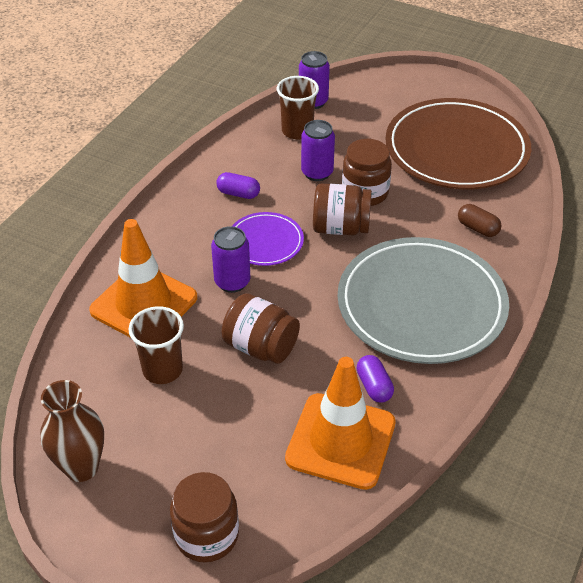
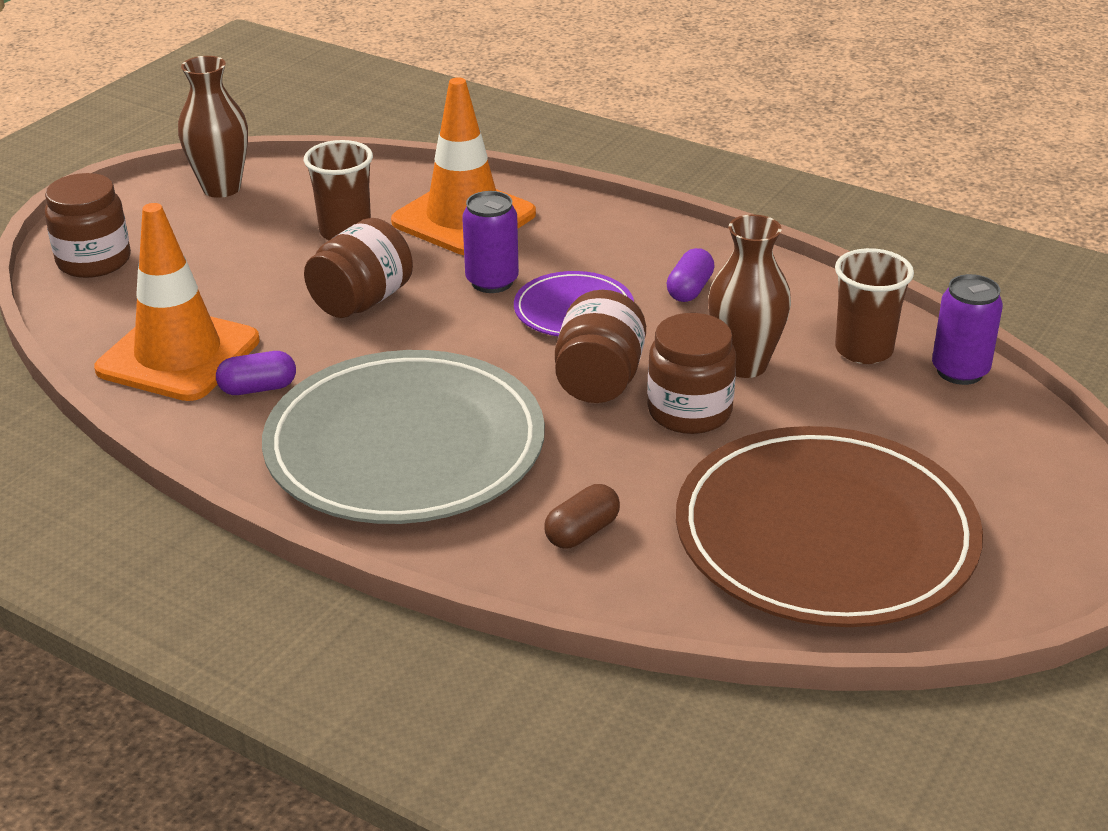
camera: 95 degrees right, 10 degrees down
(317, 173) = (744, 365): purple can -> brown vase

